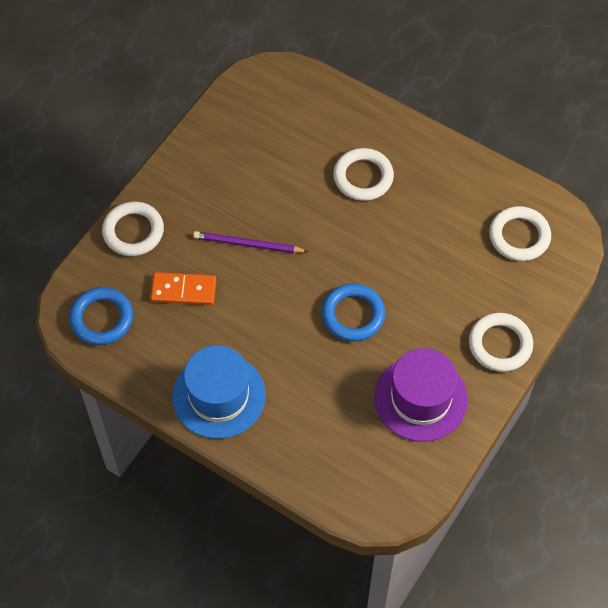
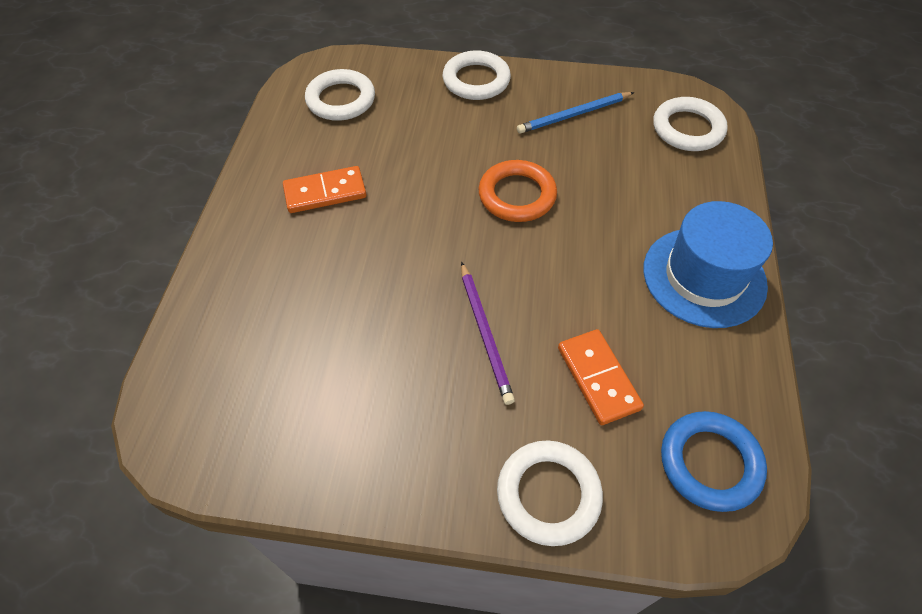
camera: 115 degrees left, 5 degrees down
(353, 315) = (517, 195): blue ring -> orange ring
(363, 177) = (320, 251): white ring -> white ring (687, 129)
(417, 195) = (325, 192): none -> orange domino
(421, 398) = (573, 115): purple hat -> blue pencil

